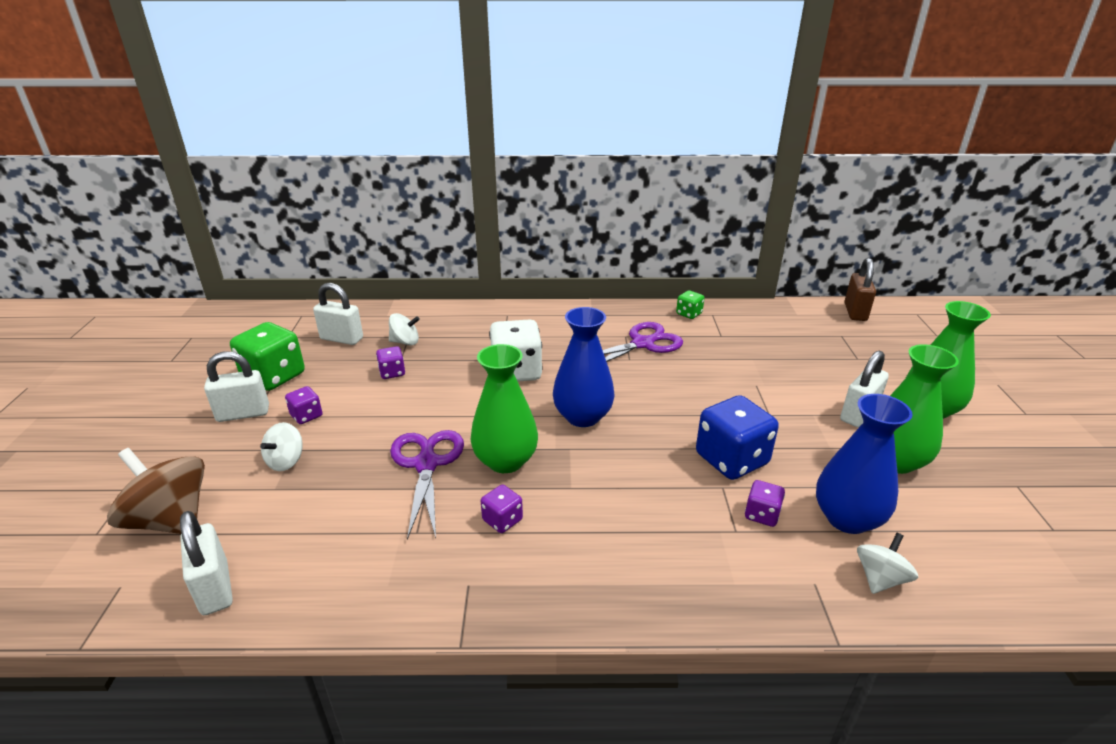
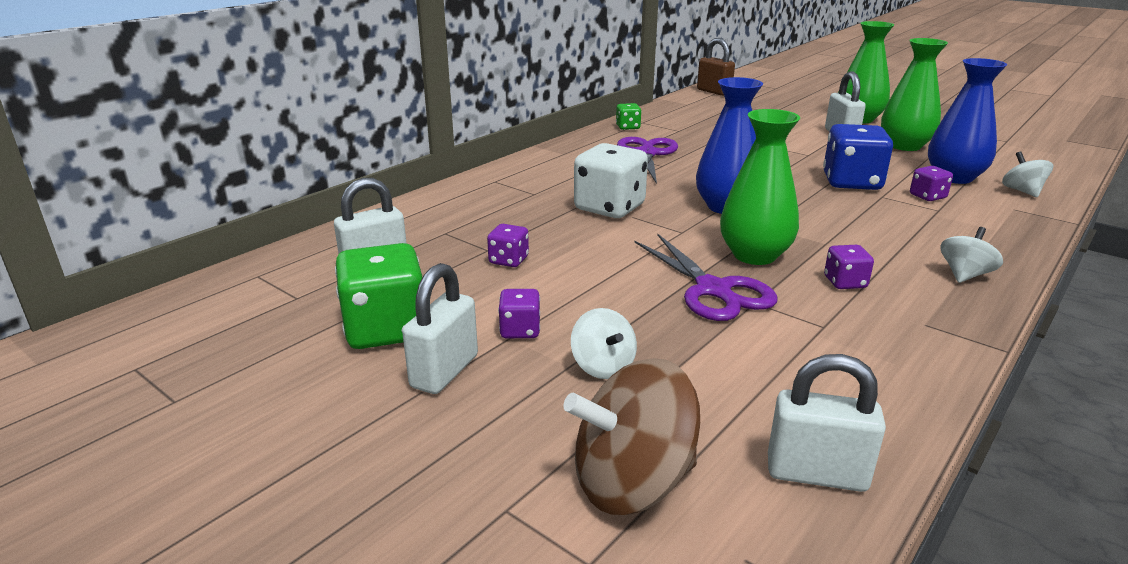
camera: 50 degrees left, 5 degrees down
(405, 342) = (454, 237): white spinning top -> white spinning top (964, 275)
(426, 464) = (713, 290): purple scissors -> purple scissors turned 150 degrees counterclockwise

